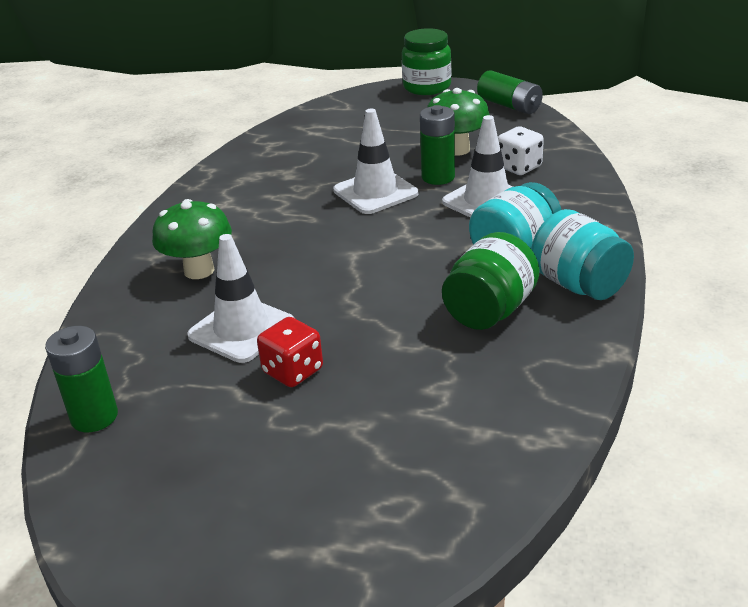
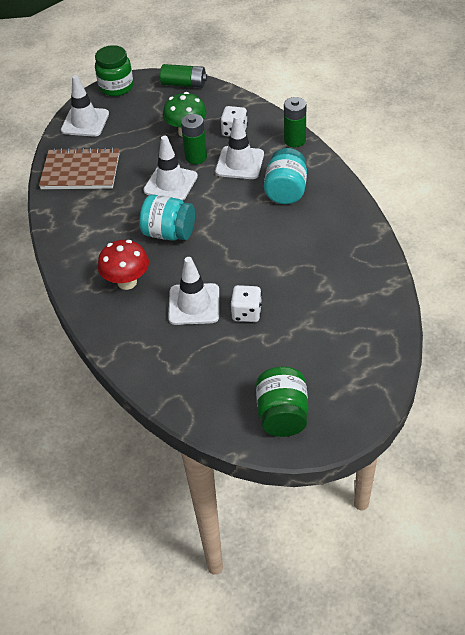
camera: 35 degrees left, 15 degrees up
(94, 417) = (175, 389): green battery -> green battery (295, 140)
(199, 270) = (127, 282): green mushroom -> red mushroom
(292, 147) = (81, 171): none -> brown notebook
(293, 371) = (246, 313): red dice -> white dice
(354, 107) = (85, 122): none -> white traffic cone
(489, 311) = (306, 232): green jar -> green jar (282, 415)
(578, 285) = (334, 197): turquoise jar -> turquoise jar (169, 233)

